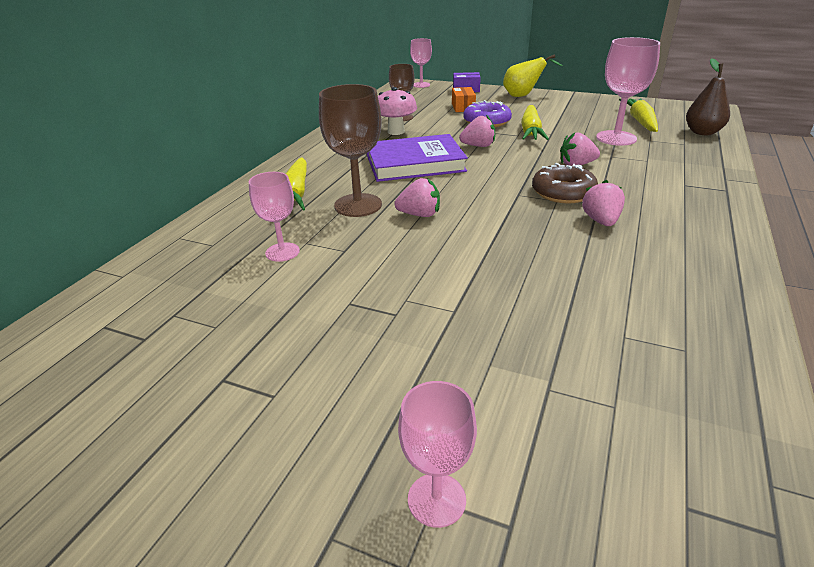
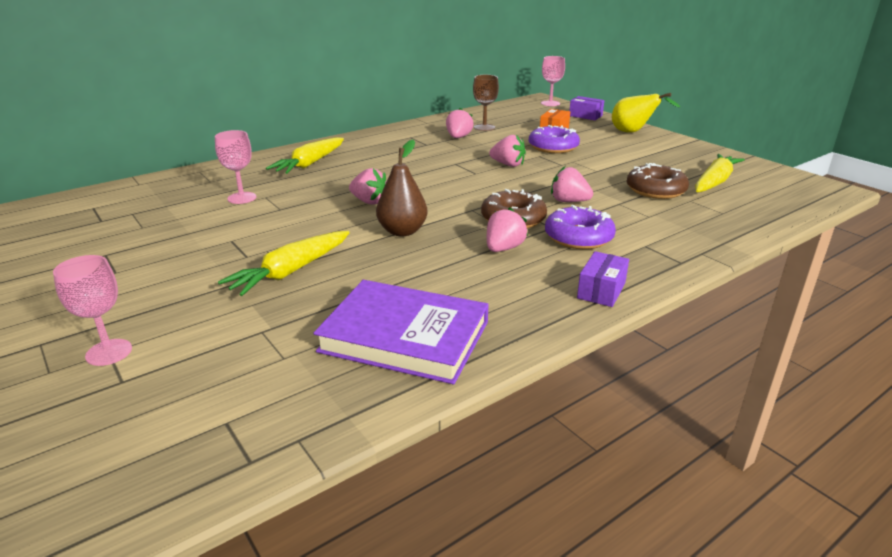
camera: 30 degrees right, 5 degrees down
(358, 205) = (338, 183): brown goblet -> none
(396, 132) = (458, 137): pink mushroom -> pink strawberry
(415, 163) = (431, 165): purple book -> purple book (404, 337)
(530, 131) = (580, 164): yellow carrot -> yellow carrot (291, 271)
(616, 138) = (655, 190): pink goblet -> brown donut
(633, 192) = (578, 237): none -> purple donut
(702, 132) = (768, 208): brown pear -> brown pear (402, 231)
(722, 231) = (601, 290): none -> purple box

